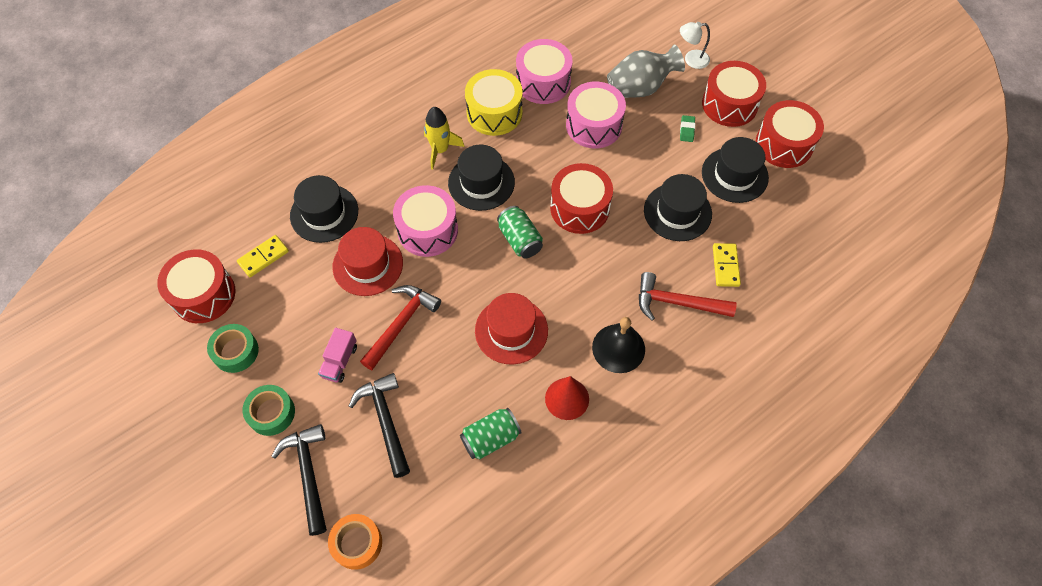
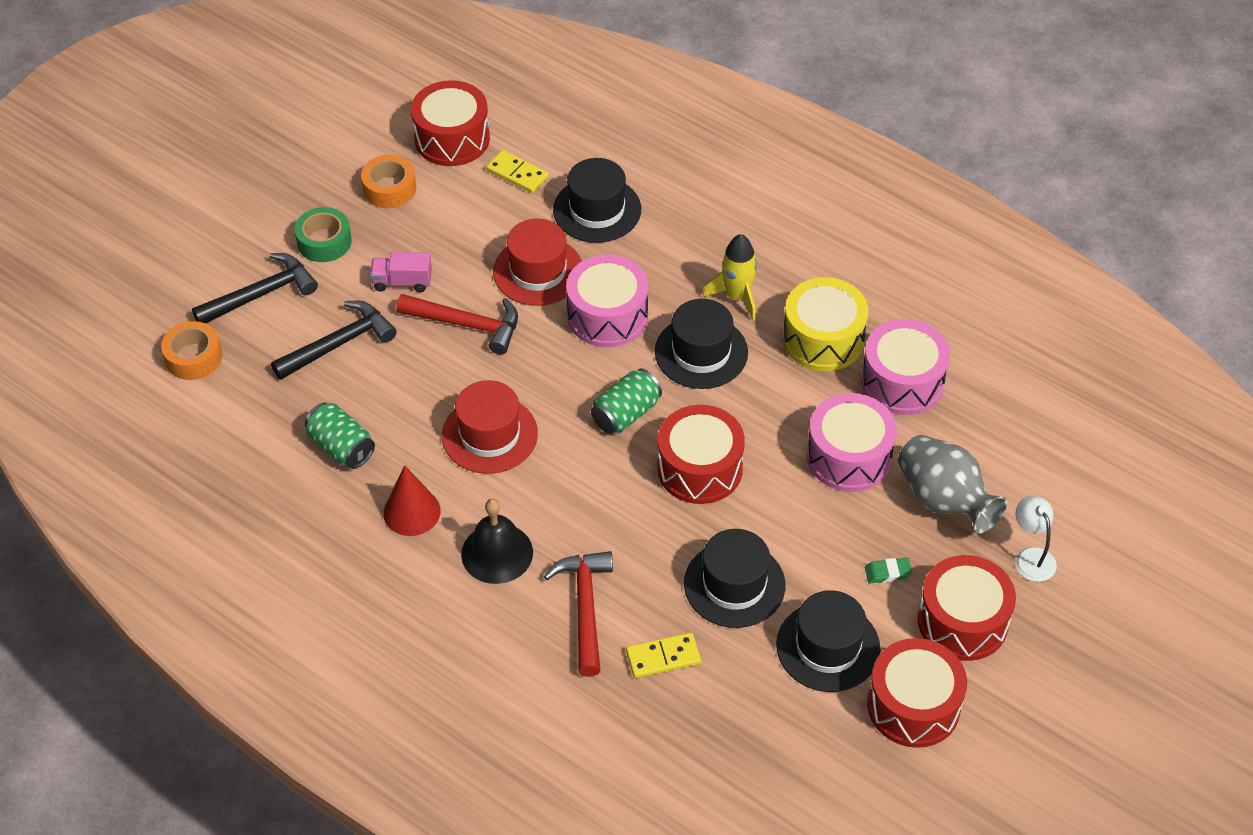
camera: 75 degrees right, 10 degrees down
(235, 351) = (389, 188): green tape -> orange tape

